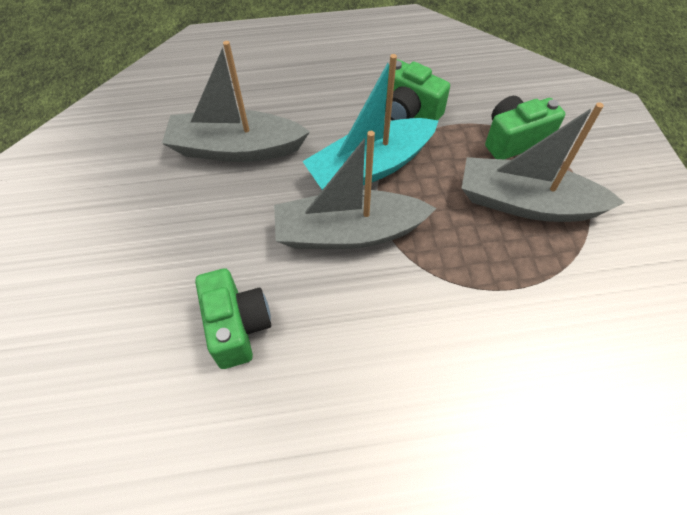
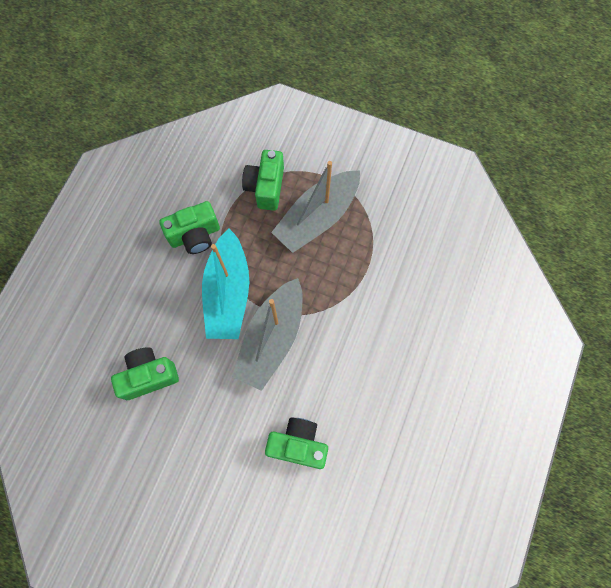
camera: 60 degrees left, 15 degrees up
(236, 149) = (149, 376): grey boat -> green camera

